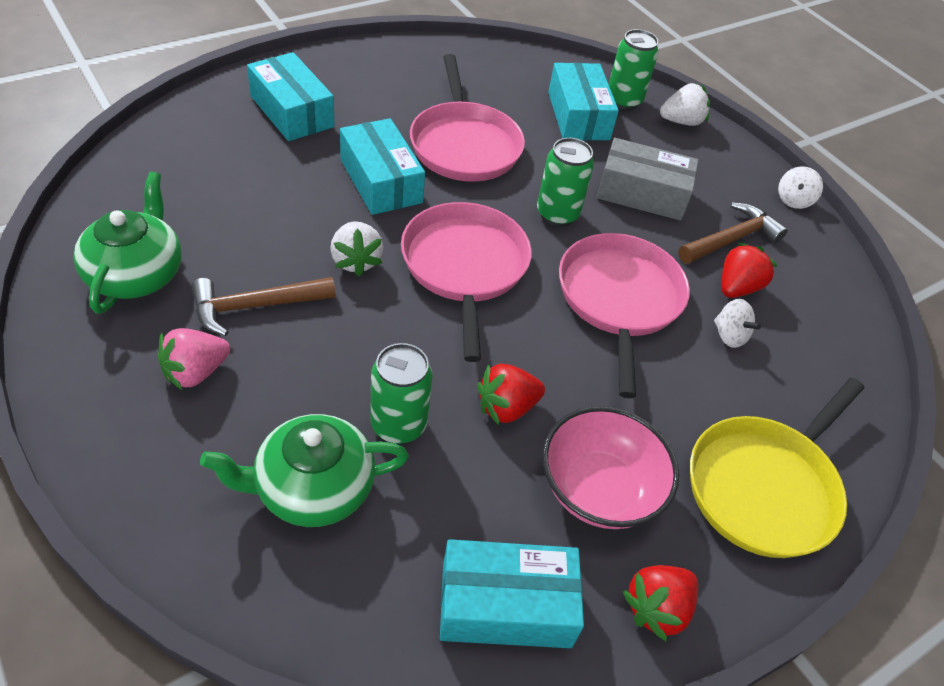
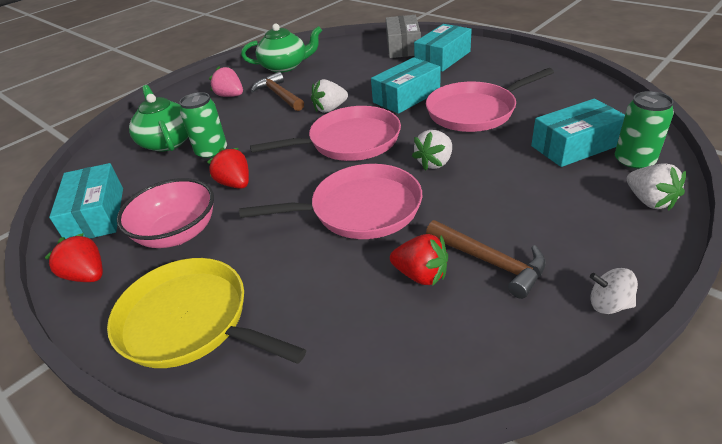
camera: 85 degrees right, 10 degrees down
(557, 214) = (434, 163): green can -> white strawberry
(642, 193) = (504, 197): grey box -> grey box (403, 47)
(729, 335) = (353, 278): white spinning top -> none

